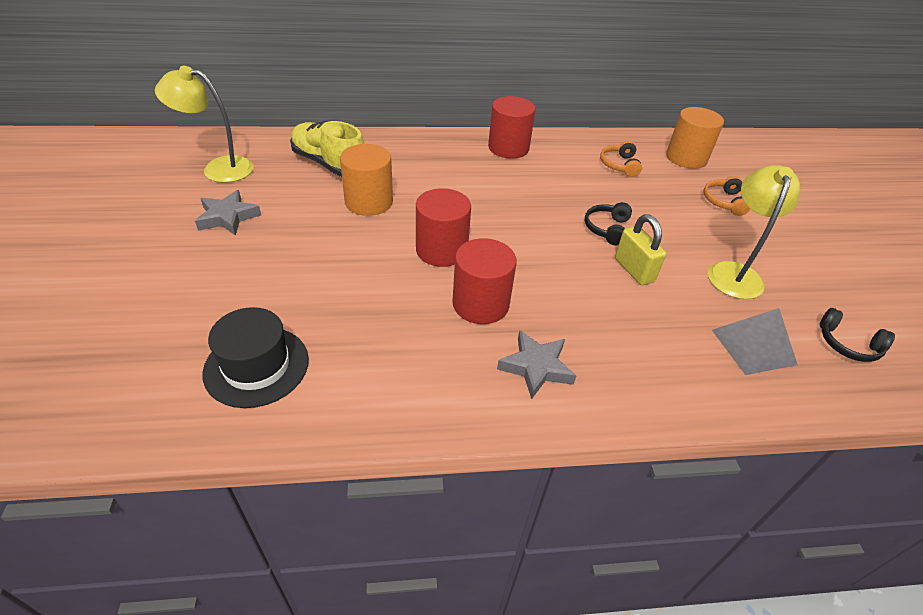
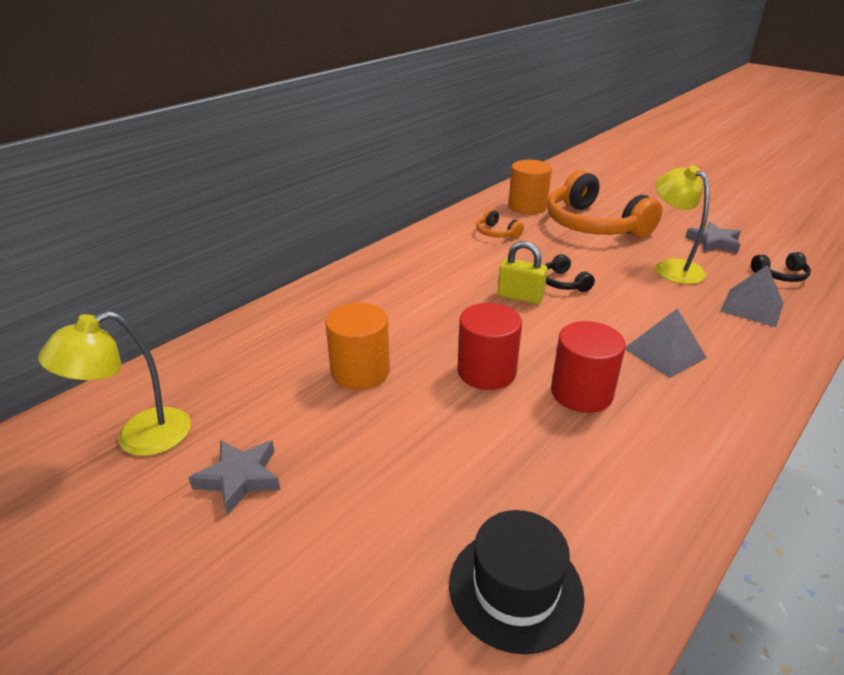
camera: 40 degrees left, 10 degrees down
(329, 164) = (263, 360): yellow shoe -> none
(508, 148) = (399, 261): red cylinder -> none
(536, 367) = (686, 410): grey star -> grey star (714, 242)
(595, 323) = (664, 353): none -> grey pyramid
(634, 270) = (623, 301): yellow padlock -> yellow padlock (520, 297)
(724, 202) = (594, 225): orange headphones -> orange headphones, size x2.37

